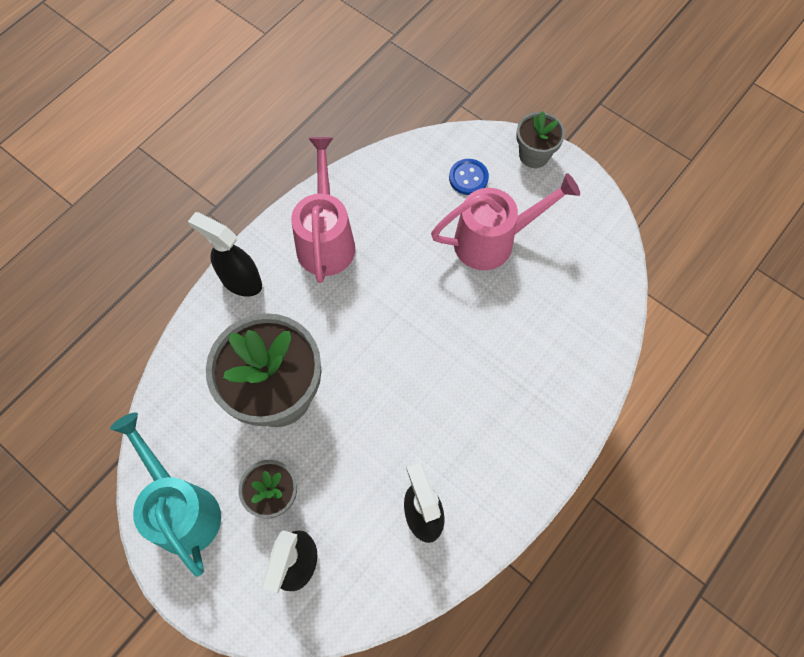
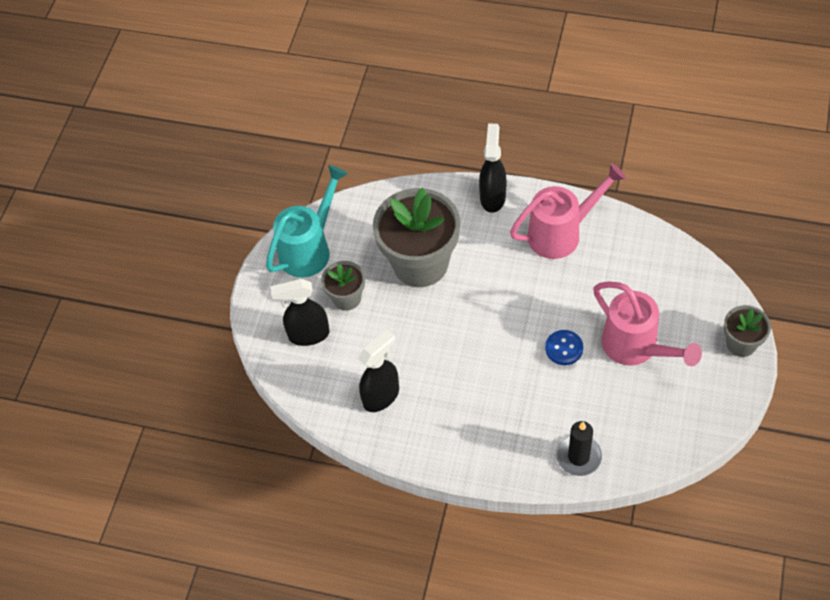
camera: 70 degrees right, 10 degrees down
(468, 178) = (684, 304): blue button -> blue button (564, 348)
(587, 351) = (578, 456): none -> black candle

